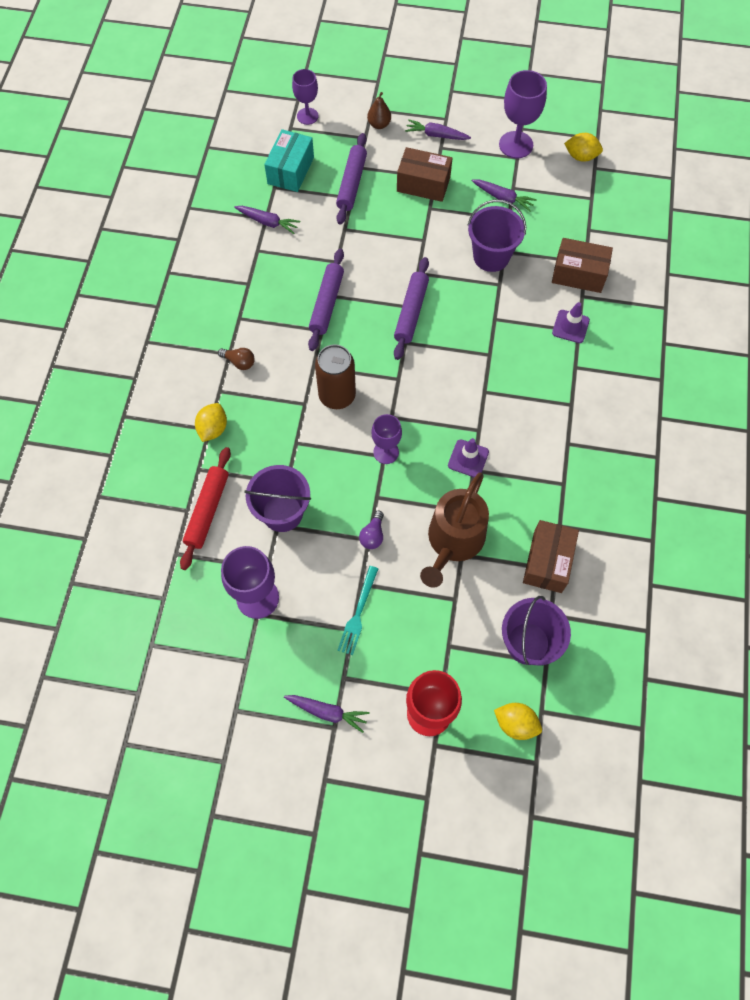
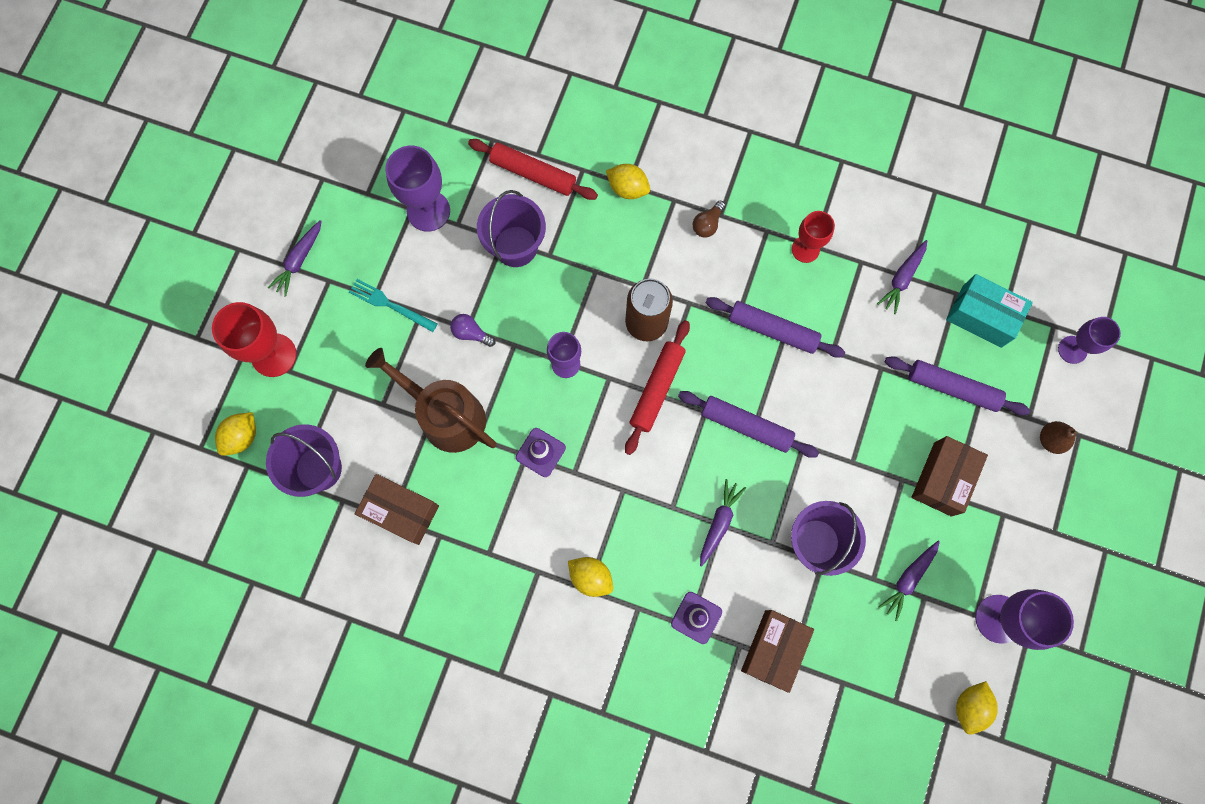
camera: 100 degrees right, 10 degrees up
(252, 289) = (805, 249): none -> red goblet
(393, 379) = (656, 389): none -> red rolling pin
(436, 135) = (1025, 512): purple carrot -> purple carrot (719, 522)
(561, 404) = (590, 577): none -> yellow lemon

